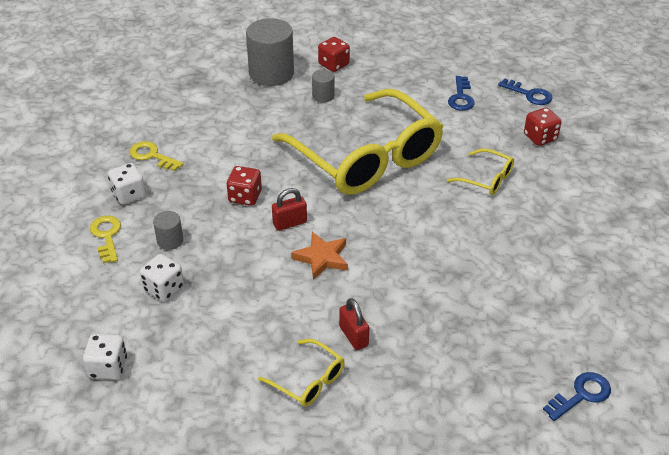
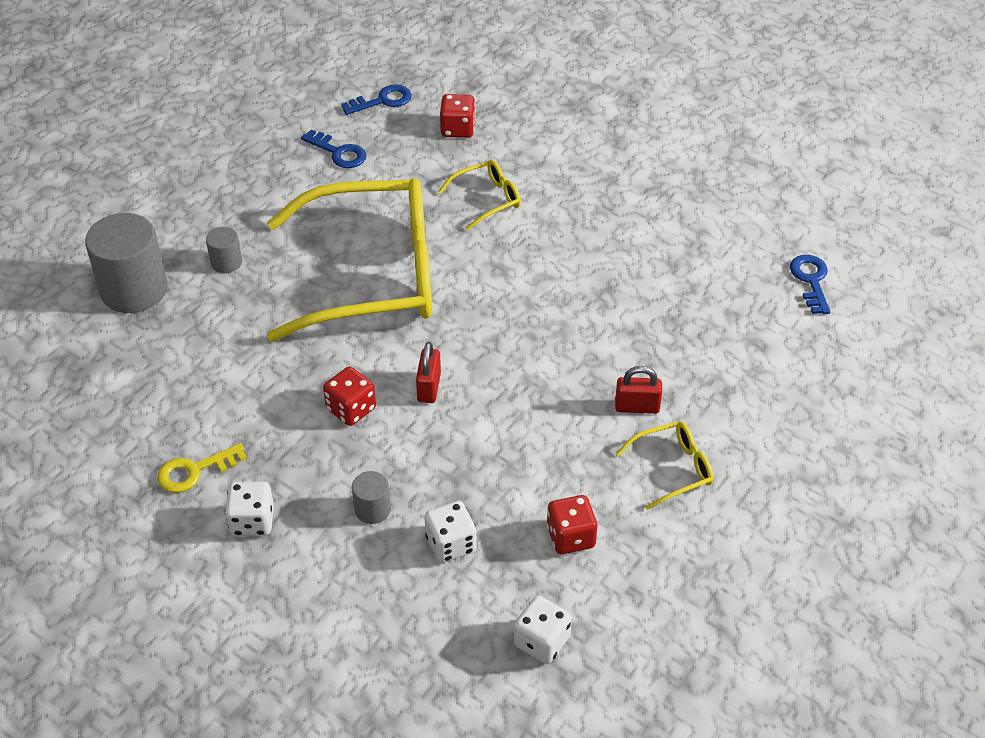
camera: 60 degrees left, 5 degrees up
(106, 236) = (314, 571): yellow key -> none
(322, 258) = (505, 383): orange star -> none
(333, 65) = (174, 226): red dice -> red dice (570, 537)

